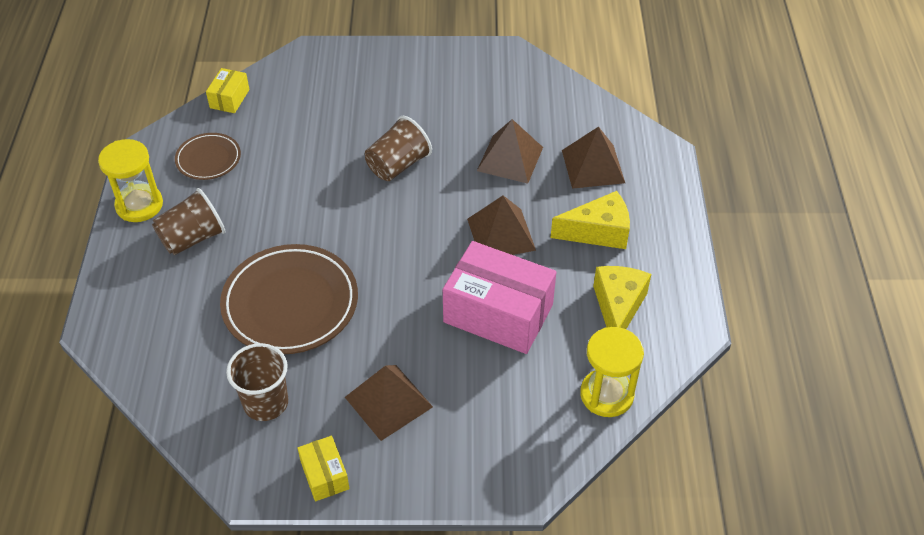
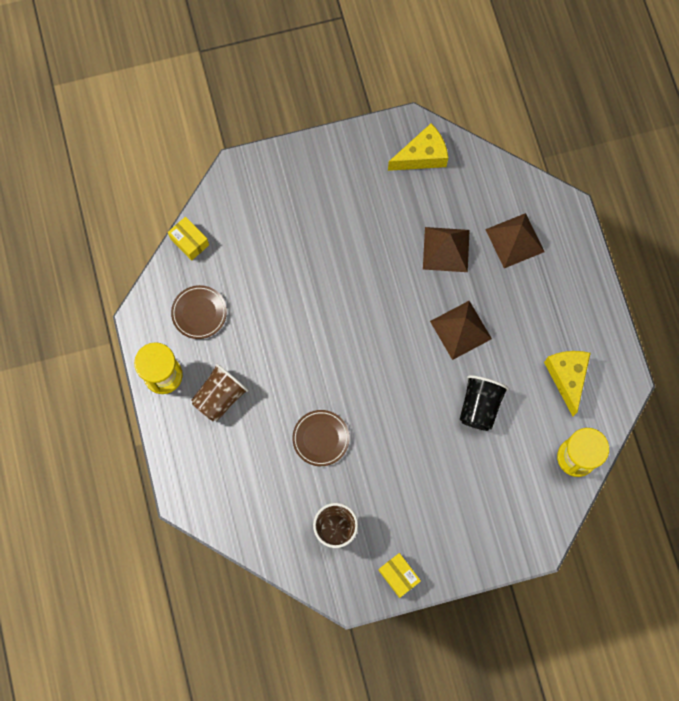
camera: 15 degrees left, 25 degrees up
(229, 99) = (189, 241): yellow box -> yellow box turned 45 degrees counterclockwise
(290, 303) = (321, 438): brown plate -> brown plate, size x0.53
(388, 401) = (423, 505): brown pyramid -> none
(398, 165) = (357, 279): brown cup -> none
(498, 313) = (479, 406): pink box -> black cup
(598, 232) = (535, 308): yellow cheese -> yellow cheese (422, 156)

